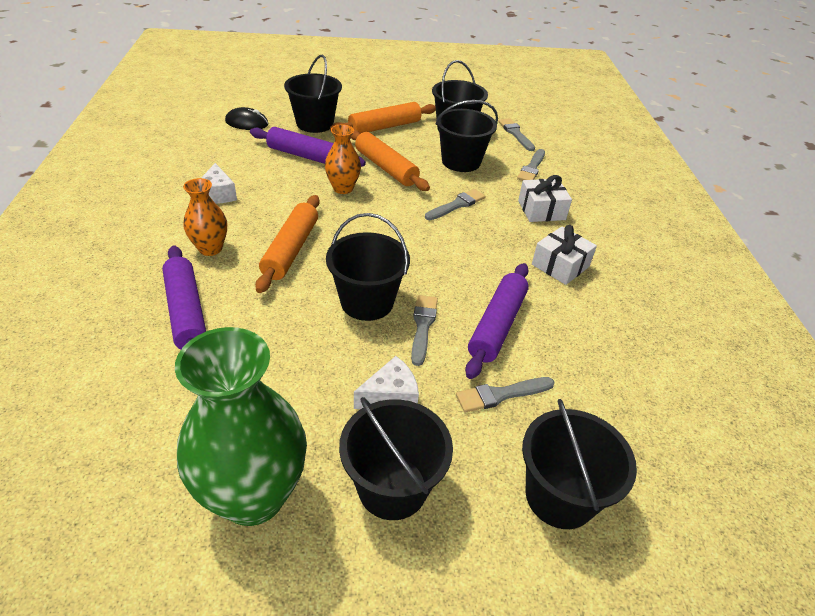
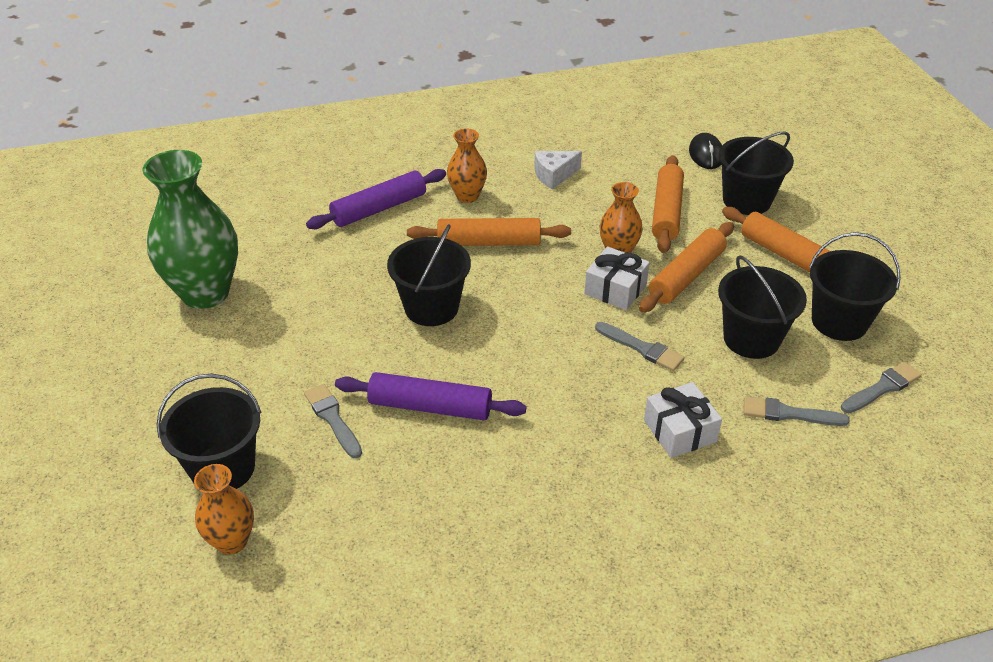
camera: 80 degrees right, 0 degrees up
(306, 156) = (666, 212): purple rolling pin -> orange rolling pin
(390, 396) = (314, 345): white cheese -> none
(392, 487) = (220, 362): black bucket -> none
(423, 326) = (410, 351): grey brush -> none
(560, 265) = (562, 456): white gift -> white gift (615, 289)
(655, 495) = (232, 541): none -> orange vase

